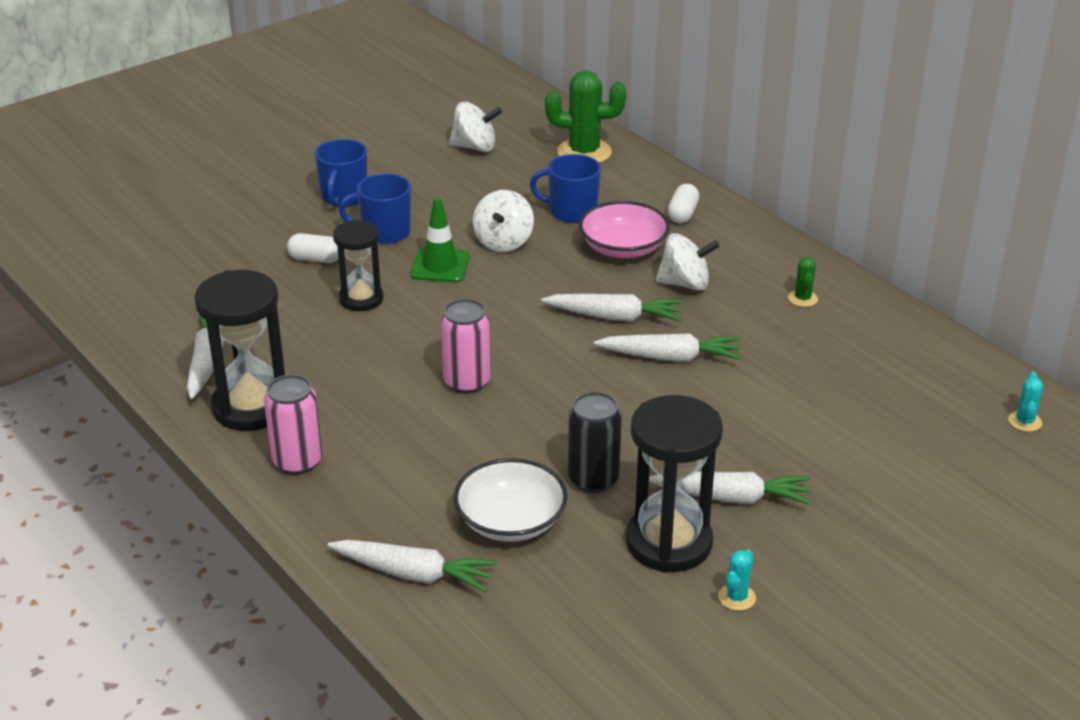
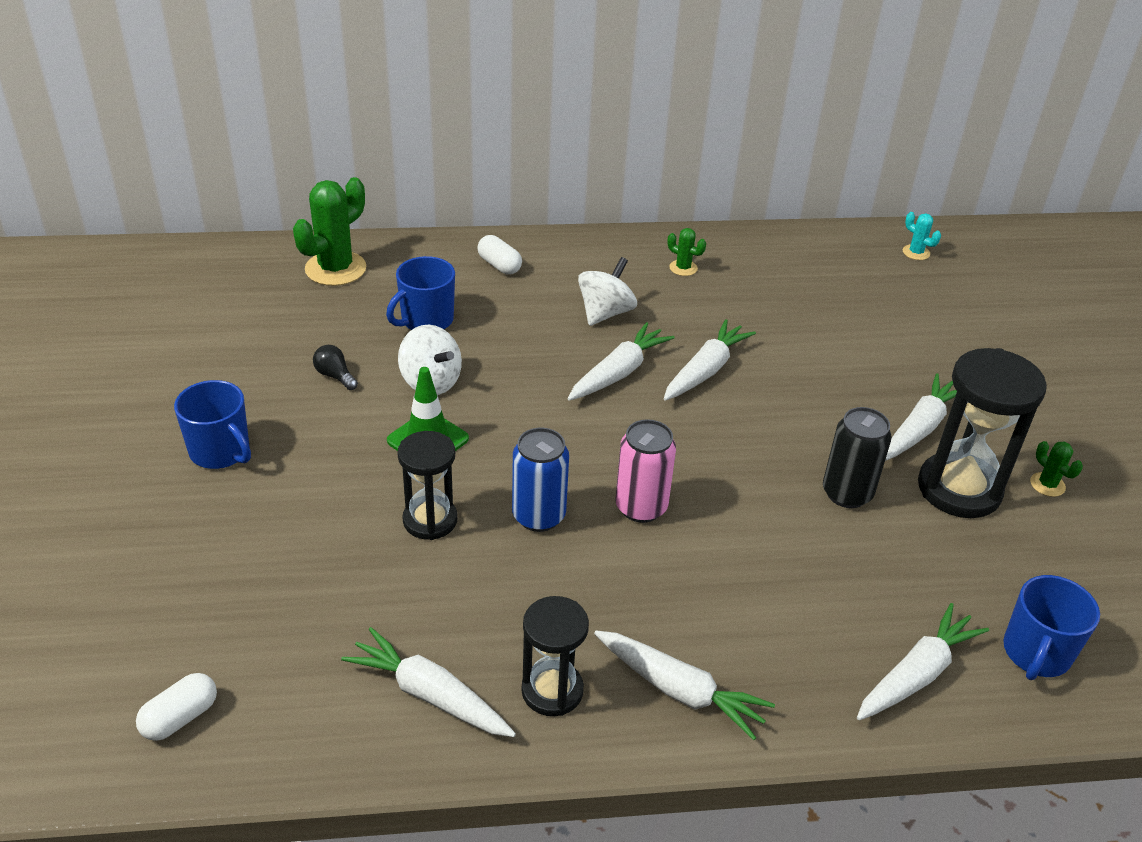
camera: 60 degrees left, 5 degrees up
(251, 407) = (552, 690): black hourglass -> black hourglass, size x0.62
(297, 461) = (679, 690): pink can -> white carrot
(315, 259) = (318, 523): white capsule -> white capsule (180, 717)
(384, 232) = (324, 451): blue mug -> blue mug (1036, 653)
(410, 341) = (538, 516): none -> blue can
(465, 203) = (335, 376): none -> black light bulb
(475, 147) = (240, 325): white spinning top -> none
(510, 521) = (874, 571): white bowl -> none
(623, 248) = (517, 319): pink bowl -> none
(736, 597) = (1047, 484): turquoise cactus -> green cactus

